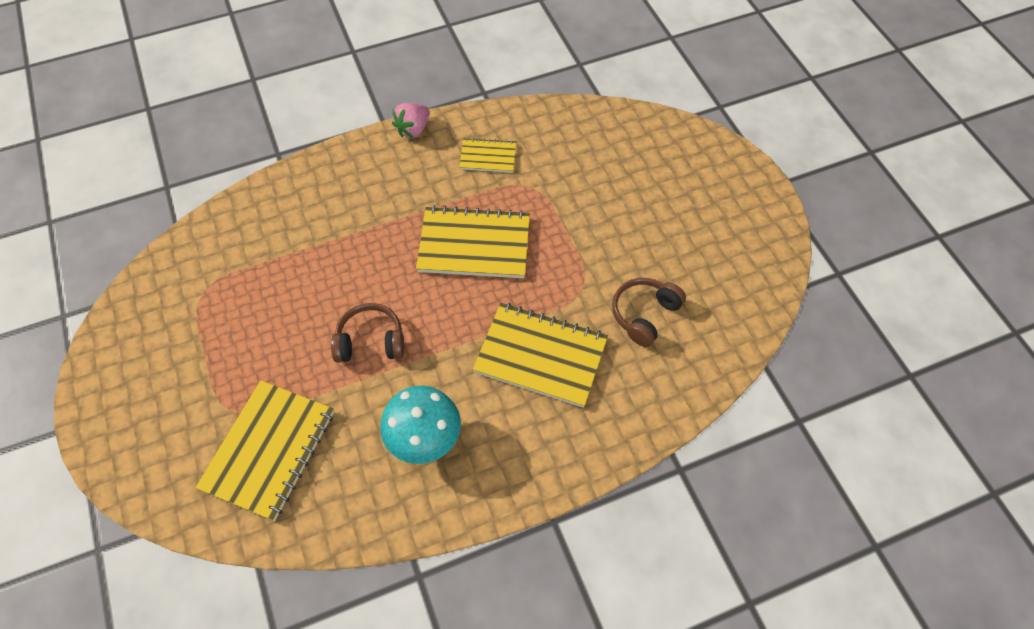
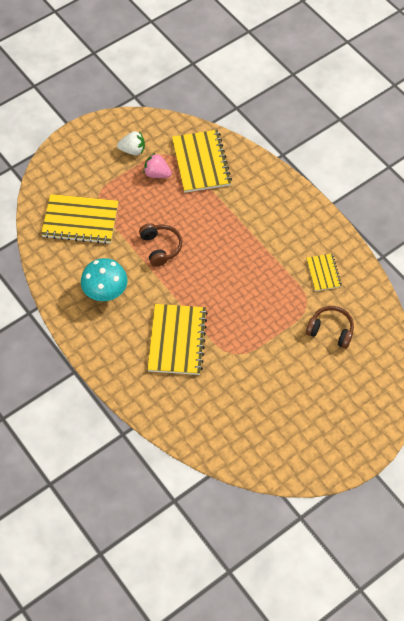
camera: 75 degrees right, 0 degrees up
(169, 340) = (132, 150): none -> white strawberry
(413, 129) = (330, 222): pink strawberry -> pink strawberry (157, 174)
(474, 244) = (248, 283): yellow notebook -> yellow notebook (201, 162)
(644, 315) = (225, 394): brown headphones -> brown headphones (330, 330)

